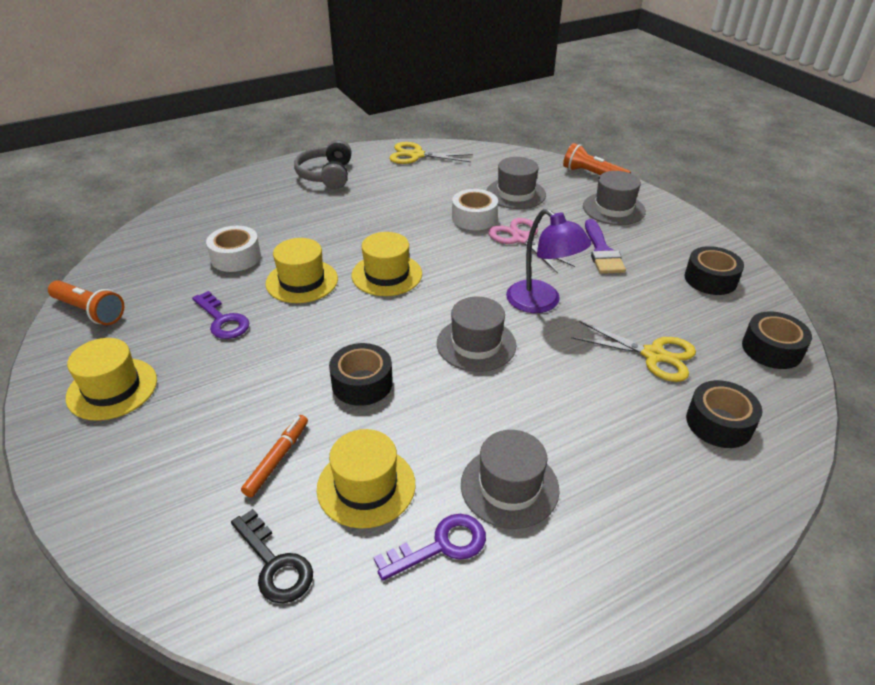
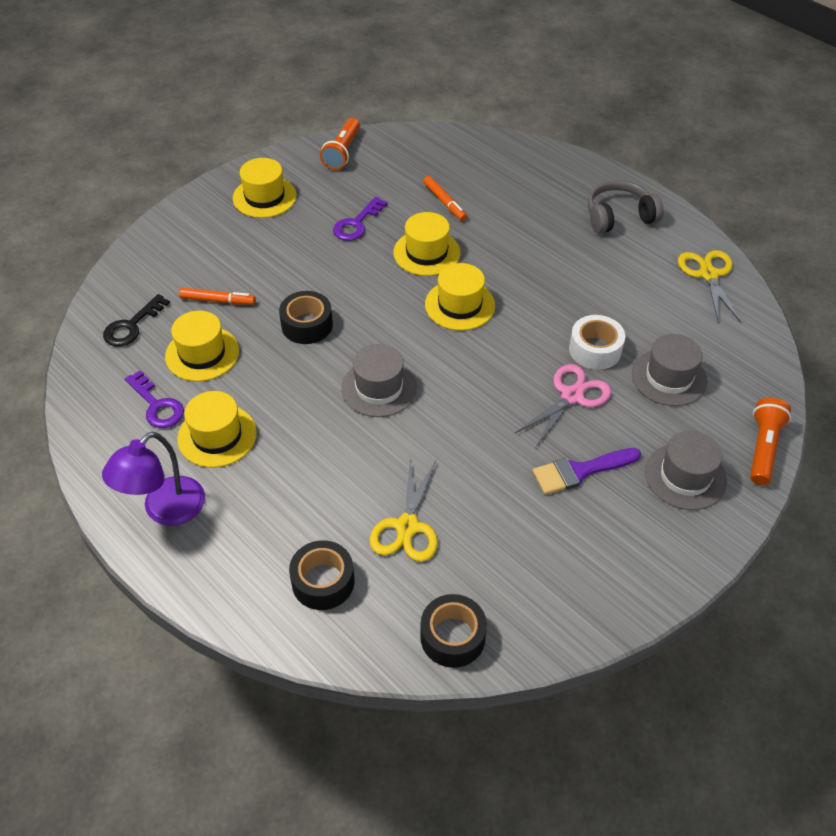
camera: 75 degrees right, 10 degrees up
(236, 257) = (444, 202): white tape -> orange marker
(509, 487) = (217, 436): grey hat -> yellow hat
(541, 303) = (460, 427): purple lamp -> purple lamp (165, 510)
(710, 279) = (567, 581): black tape -> none

